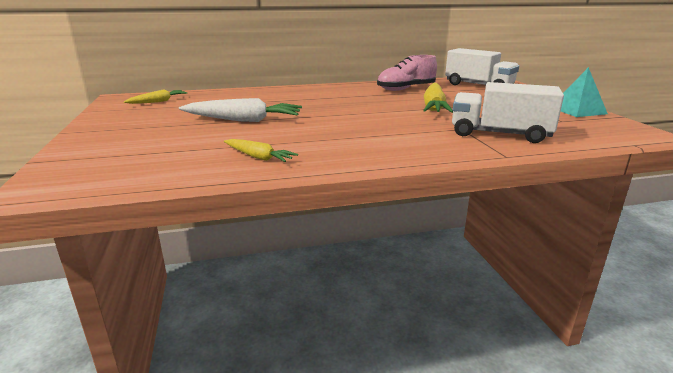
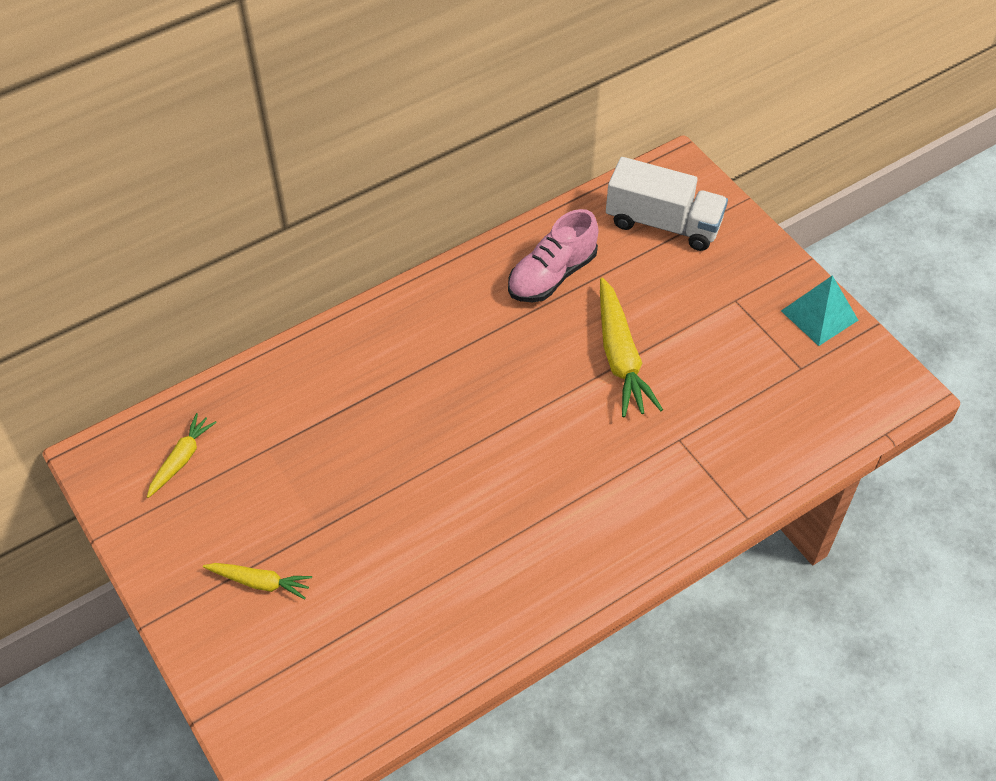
camera: 20 degrees left, 30 degrees up
(243, 120) = (371, 499): white carrot -> none
(258, 157) = (466, 615): yellow carrot -> yellow carrot (260, 582)
(499, 134) = (729, 446): white truck -> none

